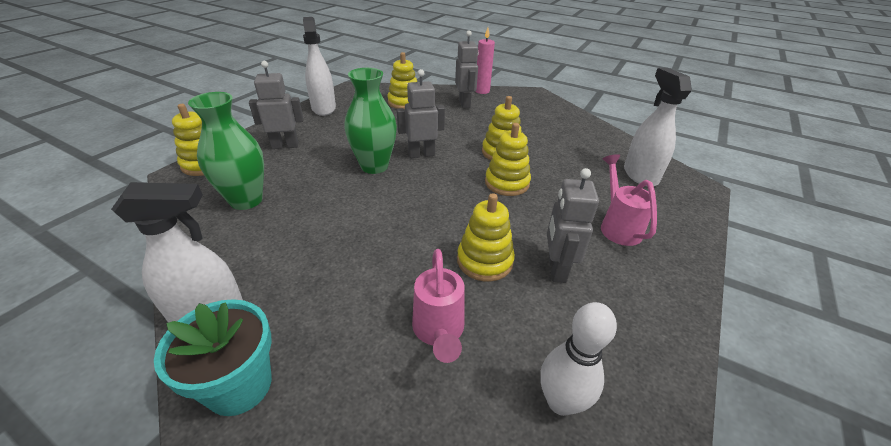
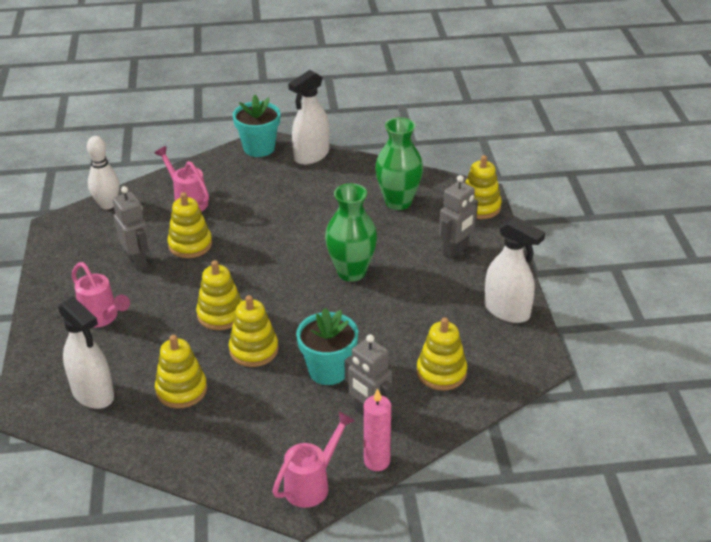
camera: 145 degrees right, 0 degrees up
(421, 154) = (328, 306): grey robot -> none
(464, 126) = (328, 370): none -> turquoise flower pot
(521, 96) = (312, 483): none -> pink watering can
(570, 152) = (181, 390): none -> yellow stacking toy

